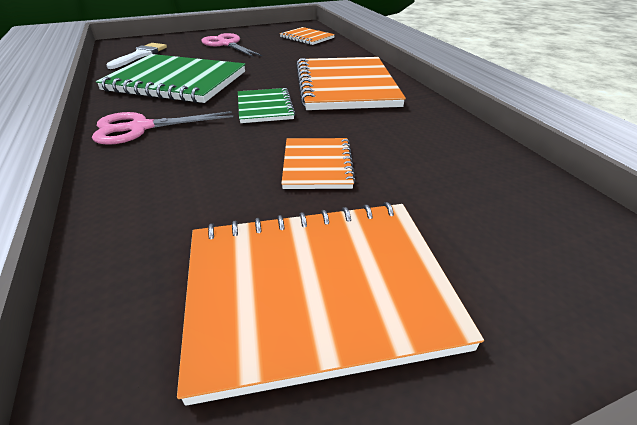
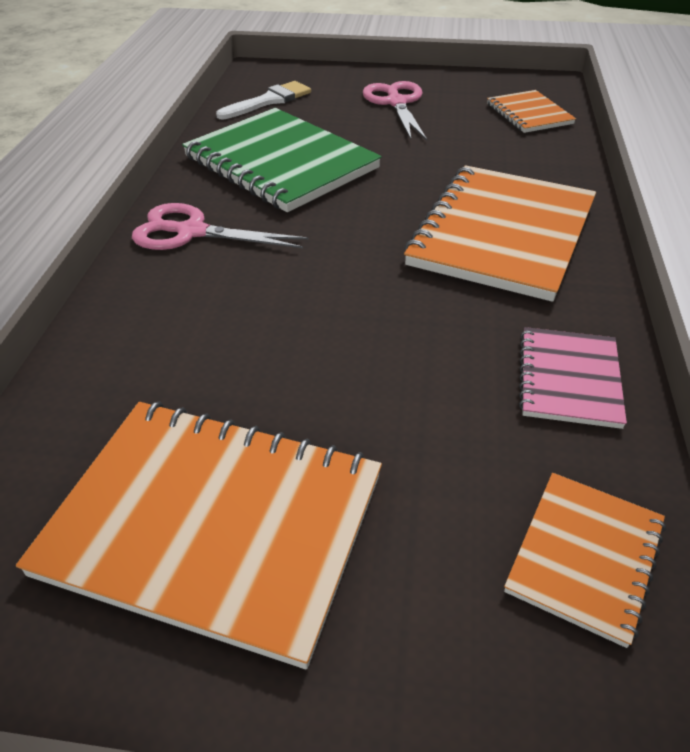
camera: 30 degrees right, 5 degrees up
(265, 107) = (357, 242): green notebook -> none
(317, 165) = (347, 361): orange notebook -> orange notebook (585, 557)
(446, 137) = (568, 379): none -> pink notebook

